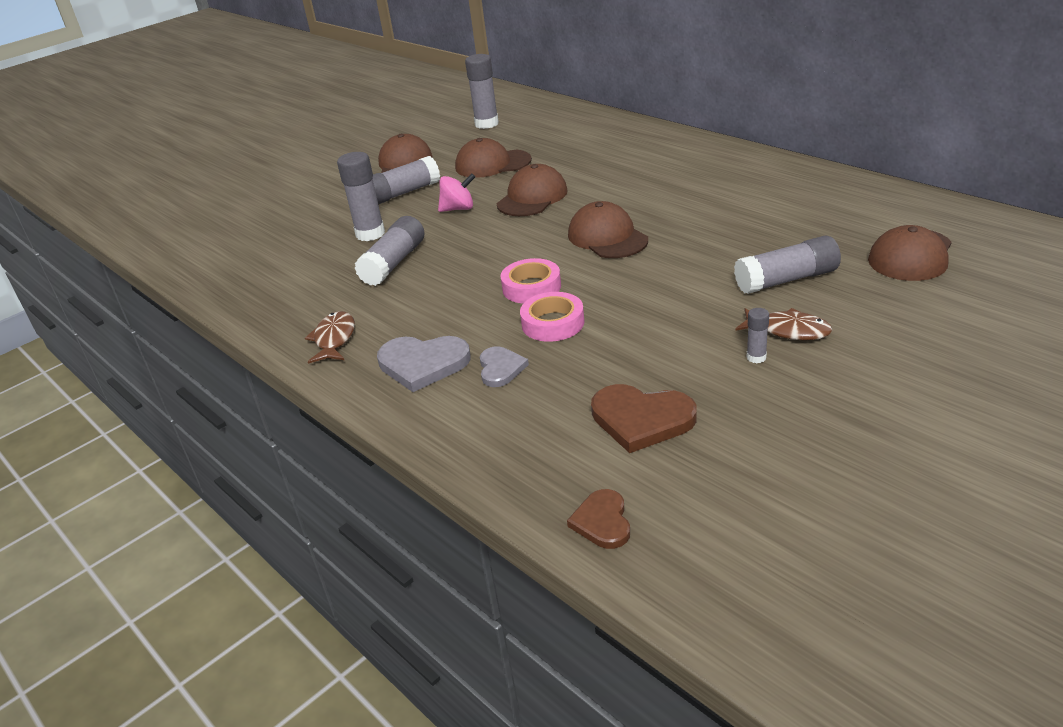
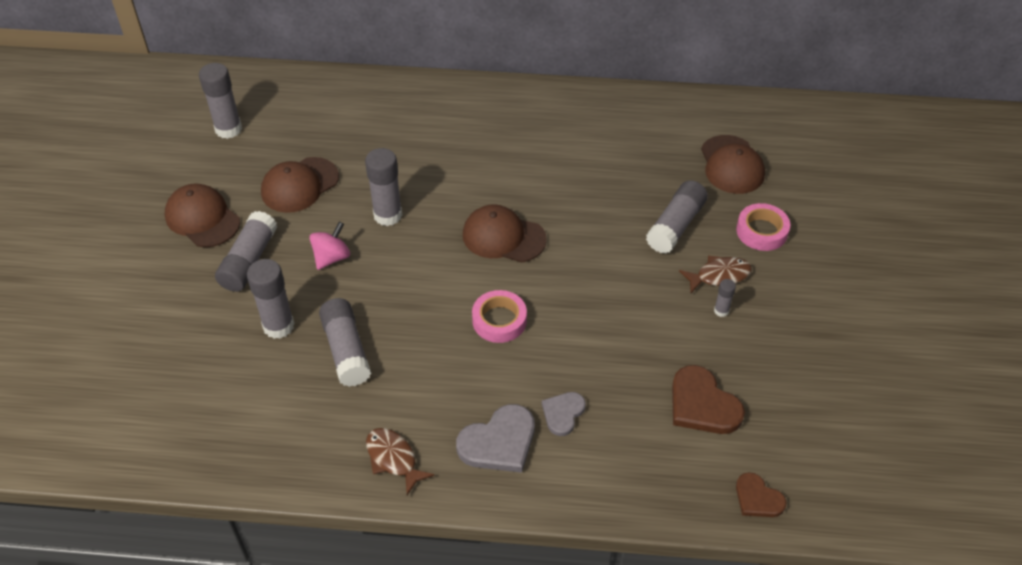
camera: 45 degrees left, 15 degrees up
(500, 368) = (563, 413): grey heart -> grey heart turned 105 degrees counterclockwise
(532, 197) = (388, 215): brown cap -> grey glue stick
(553, 323) = (555, 349): pink tape -> pink tape (761, 231)
(641, 419) = (702, 404): brown heart -> brown heart turned 75 degrees clockwise

